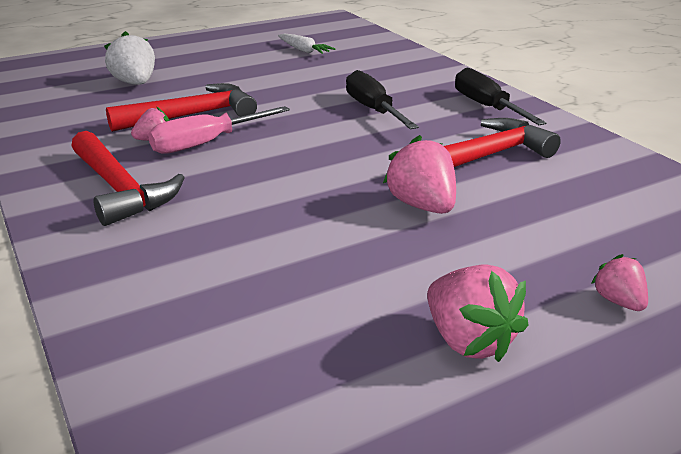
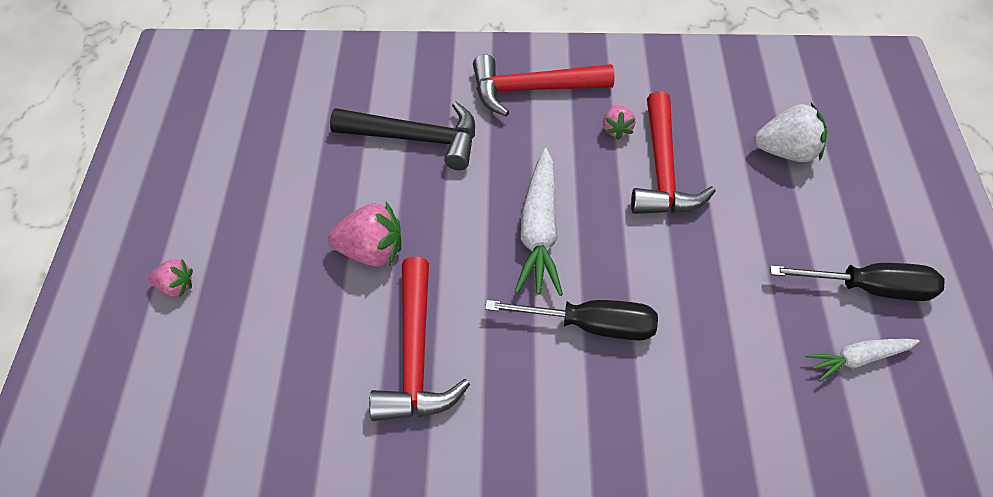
camera: 120 degrees right, 25 degrees up
(206, 143) = (587, 160): pink screwdriver -> none
(251, 231) = (416, 138): none -> black hammer
(309, 143) = (539, 231): none -> white carrot
(469, 341) = (220, 188): pink strawberry -> none
(487, 107) = (531, 450): black screwdriver -> black screwdriver (869, 288)

